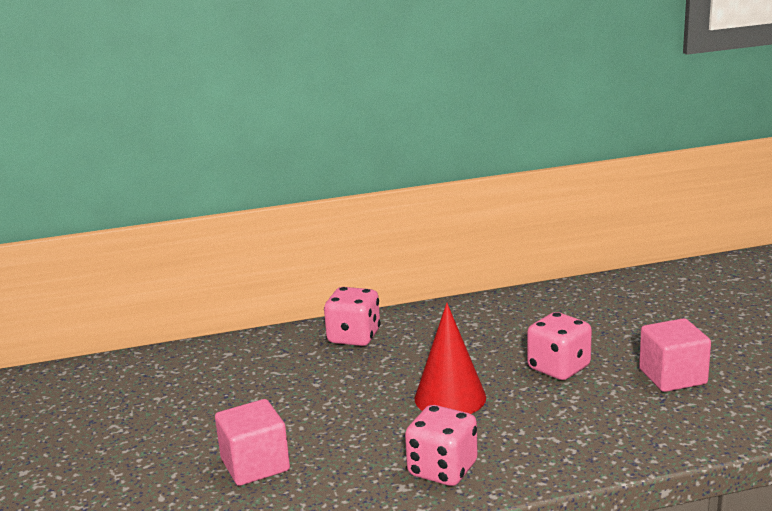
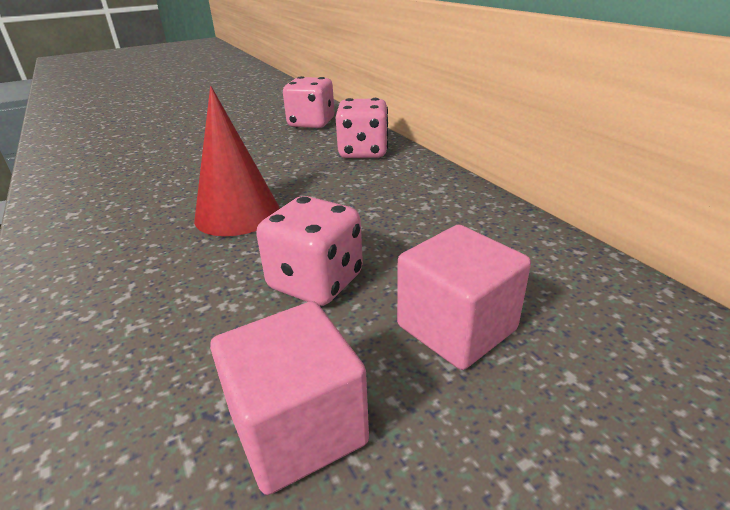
camera: 75 degrees right, 10 degrees up
(255, 465) = (142, 152): pink cube -> pink cube (456, 327)
(442, 470) = (89, 229): pink dice -> pink dice (311, 123)

